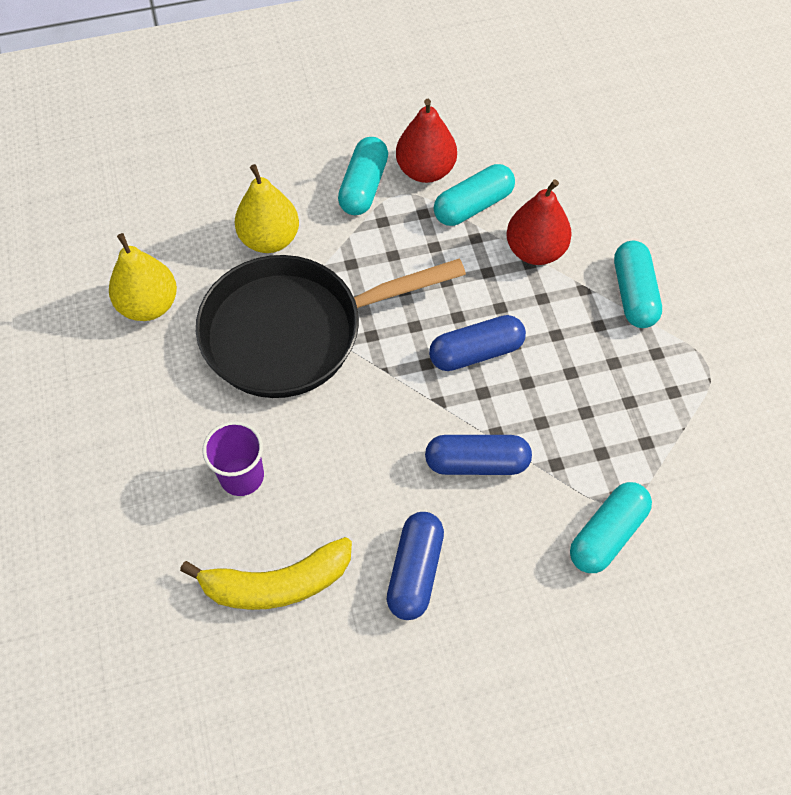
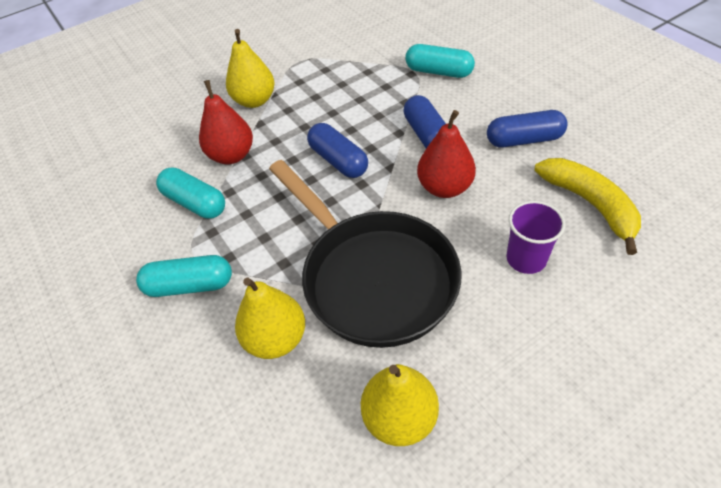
camera: 105 degrees left, 10 degrees down
(425, 170) = (161, 246): red pear -> red pear (445, 187)
(634, 294) = (254, 101): turquoise capsule -> yellow pear

